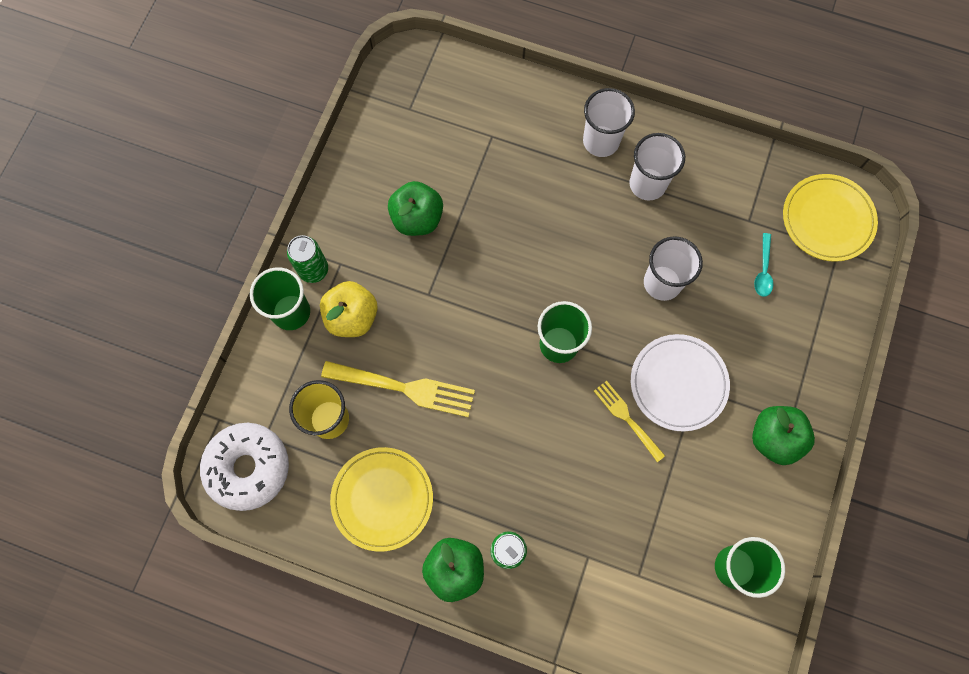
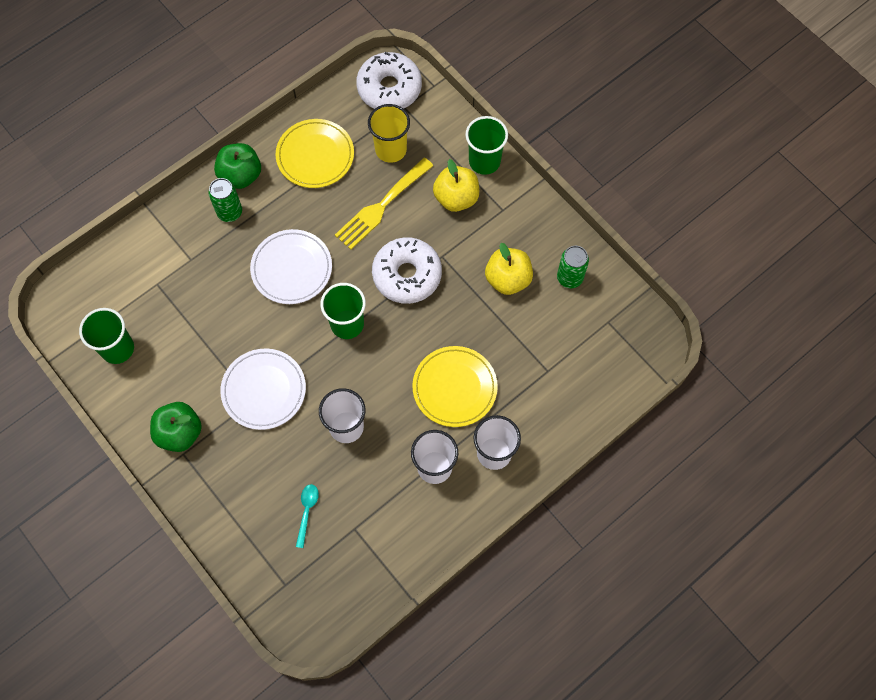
camera: 120 degrees right, 5 degrees down
(313, 270) = (508, 190): green can -> green can (569, 278)
(417, 218) = (508, 279): green apple -> yellow apple
(470, 317) = (407, 275): none -> white donut
(532, 439) = (291, 268): none -> white plate
(627, 418) = (263, 339): yellow fork -> none
(763, 270) = (307, 511): turquoise spoon -> turquoise spoon turned 60 degrees clockwise
(827, 219) = (315, 594): yellow plate -> yellow plate (454, 388)

